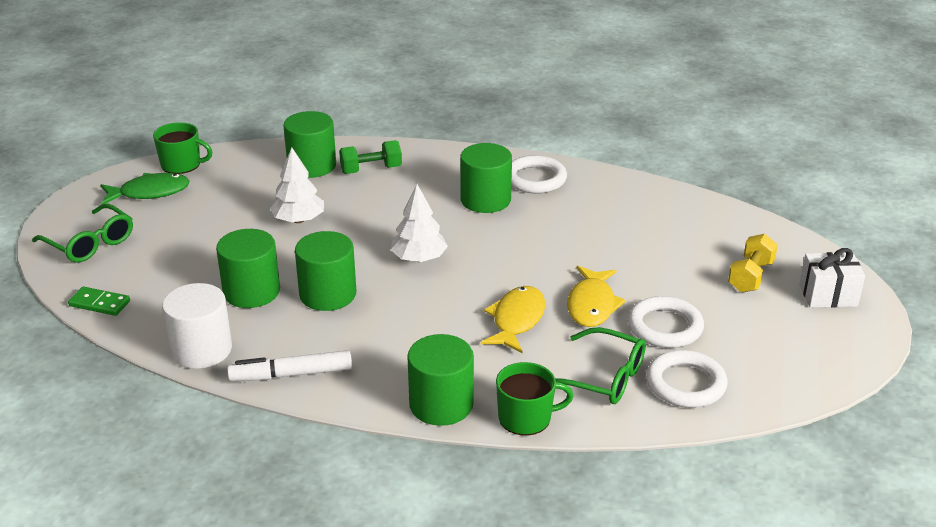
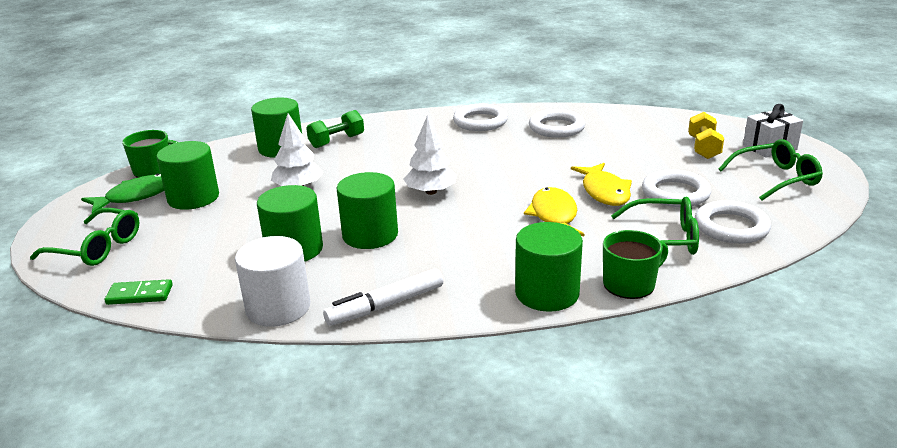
camera: 20 degrees left, 5 degrees down
(485, 200) = (452, 142): green cylinder -> green cylinder (193, 198)
(610, 207) = (556, 128): none -> white ring
(793, 338) = (776, 178): none -> green glasses

